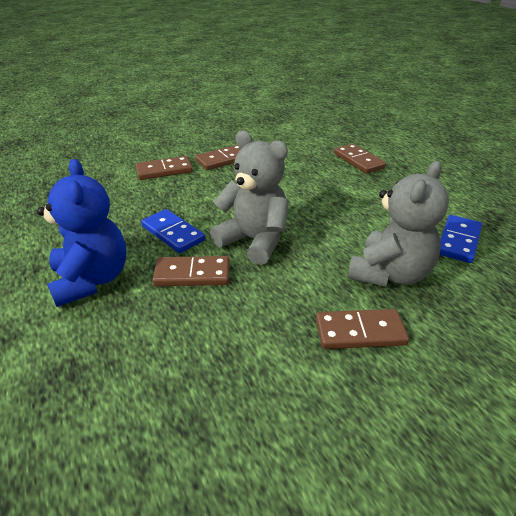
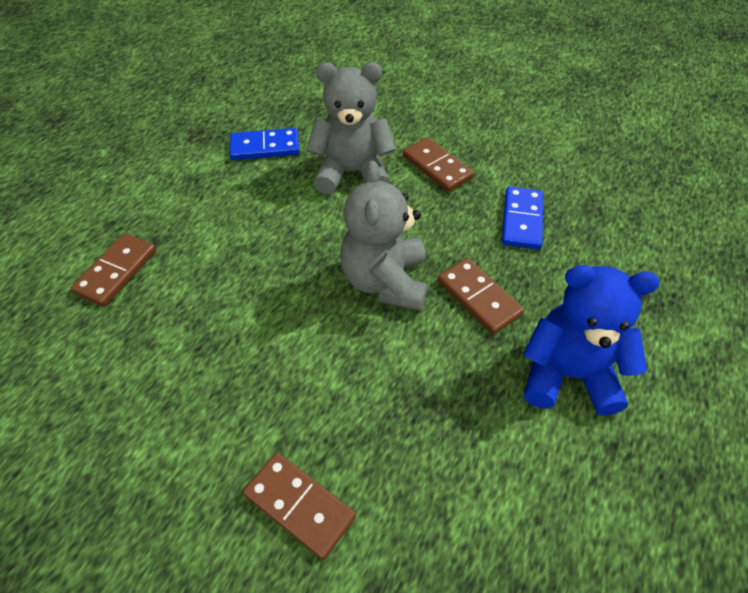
camera: 125 degrees left, 15 degrees up
(91, 280) = (568, 374): blue teddy bear -> blue teddy bear turned 60 degrees clockwise
(173, 233) = (437, 362): blue domino -> blue domino (522, 220)
(223, 160) = (206, 441): brown domino -> none

